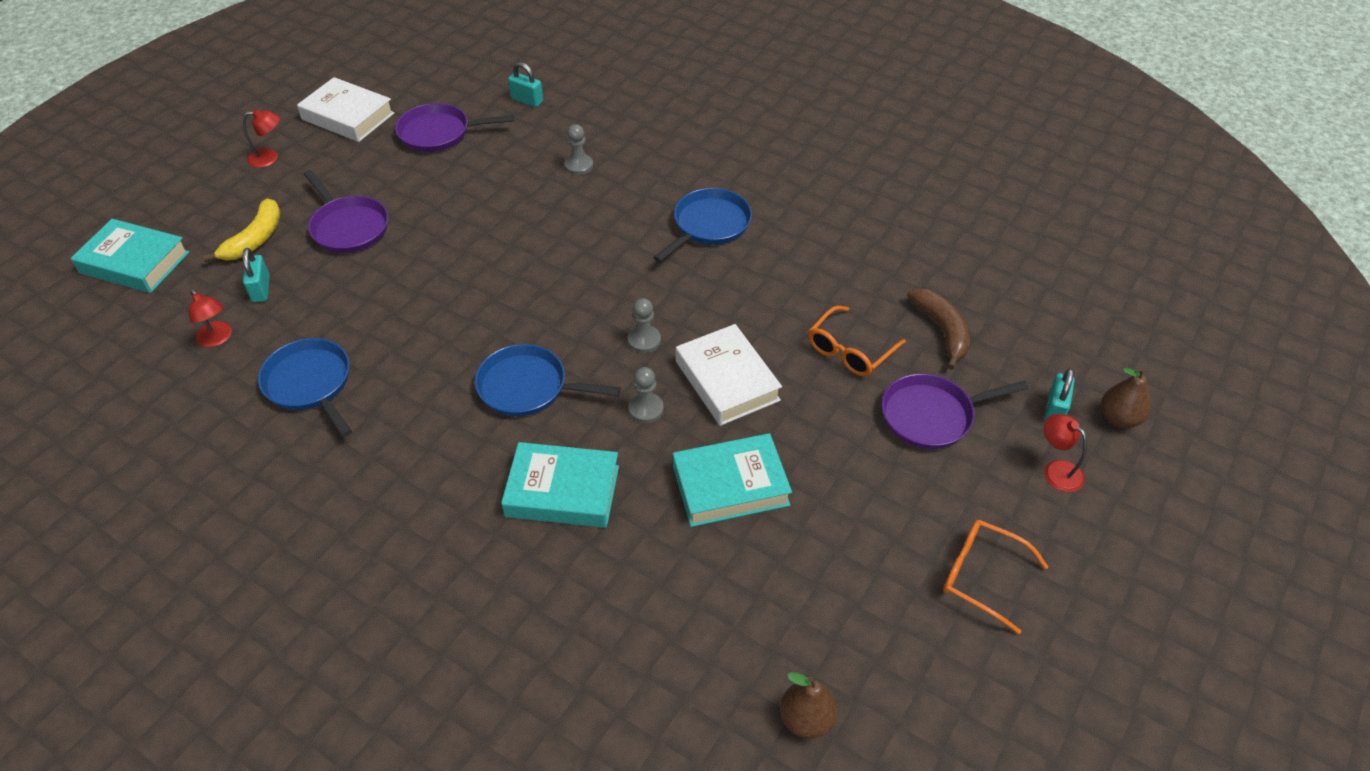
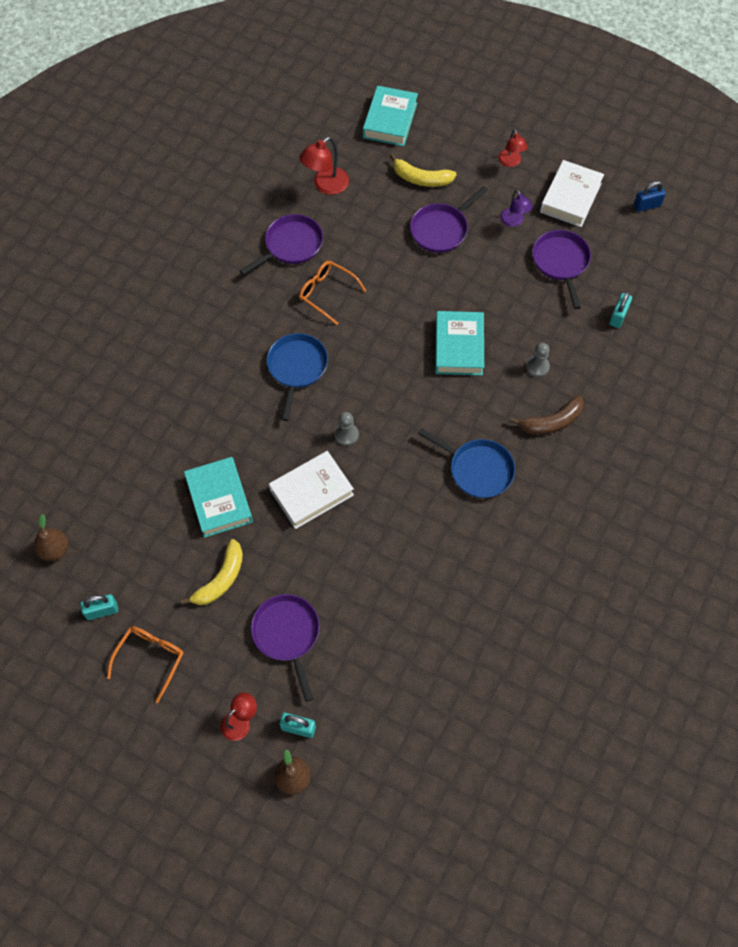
camera: 85 degrees right, 15 degrees up
(217, 339) = (325, 185): red lamp -> red lamp, size x1.52
(261, 289) = (373, 196): turquoise padlock -> turquoise padlock (102, 611)
(310, 384) = (291, 245): blue pan -> purple pan
(363, 164) = (514, 221): none -> purple lamp
(385, 64) = (647, 205): none -> blue padlock
(562, 491) = (212, 401): turquoise book -> turquoise book (459, 347)
(646, 409) = (282, 442): grey pawn -> none
(850, 351) = (348, 577): orange glasses -> orange glasses (327, 293)
(855, 487) = (221, 579): none -> yellow banana
(942, 330) = (376, 648): brown banana -> brown banana (551, 422)

